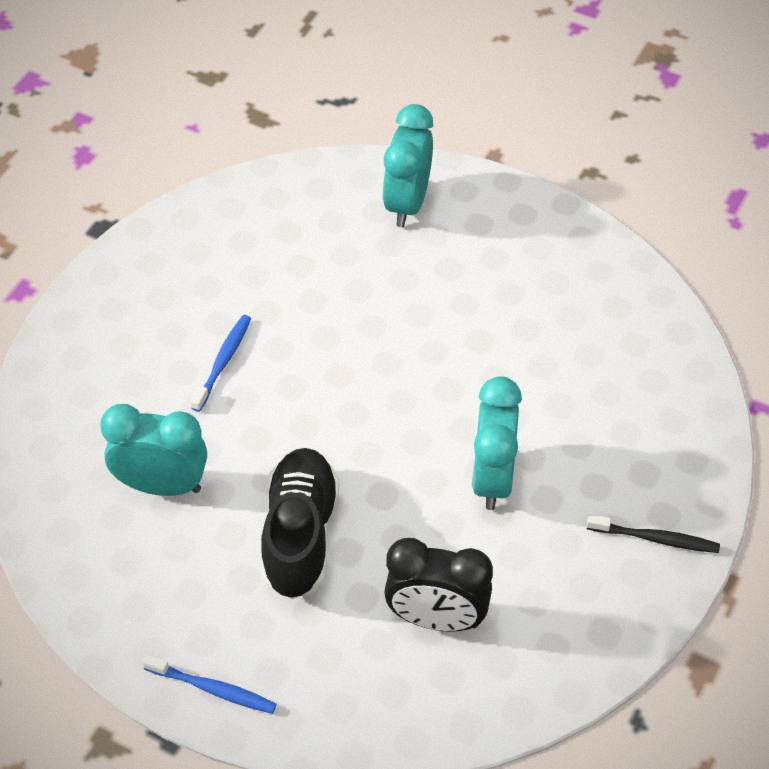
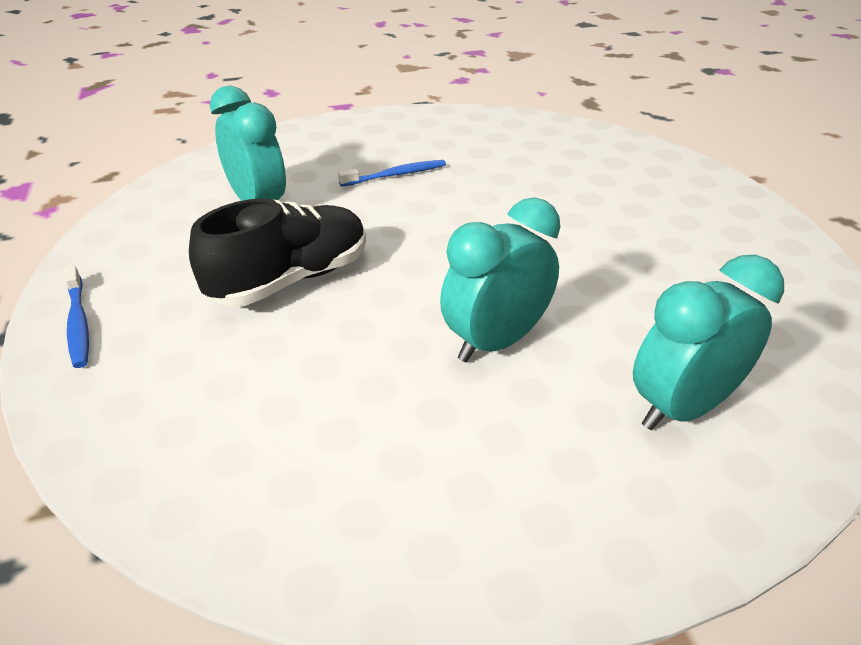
camera: 45 degrees right, 15 degrees down
(407, 203) = (645, 167): turquoise clock -> turquoise clock (682, 408)
(436, 619) = (294, 405): black clock -> none
(655, 539) = (612, 509): black toothbrush -> none

